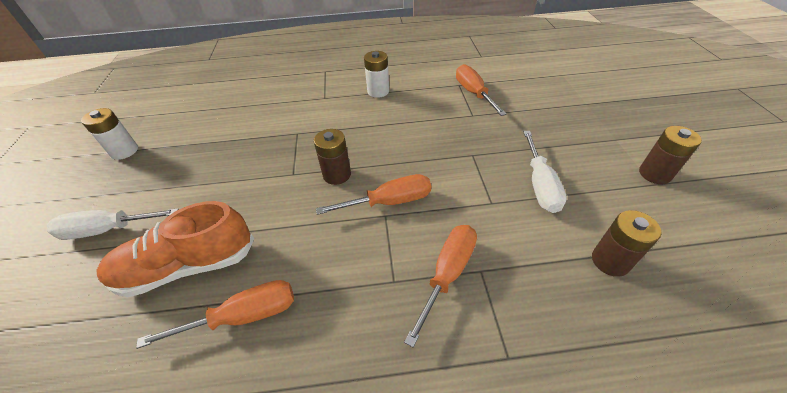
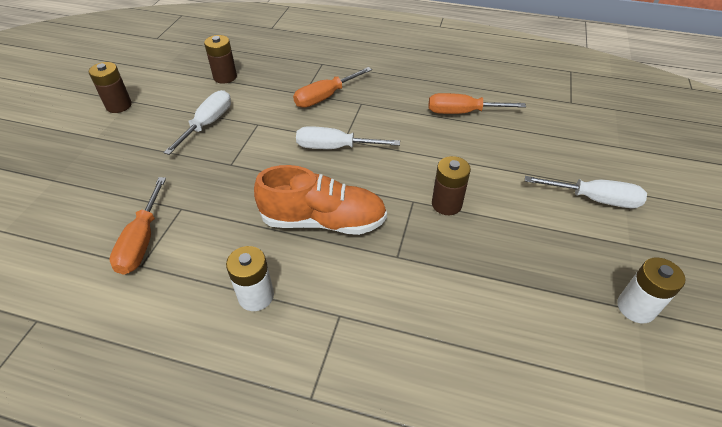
camera: 160 degrees left, 0 degrees up
(187, 266) = (508, 150): orange shoe -> orange shoe (323, 221)
(337, 175) = (369, 185): brown battery -> brown battery (446, 204)
(389, 202) = (335, 147): orange screwdriver -> white screwdriver

